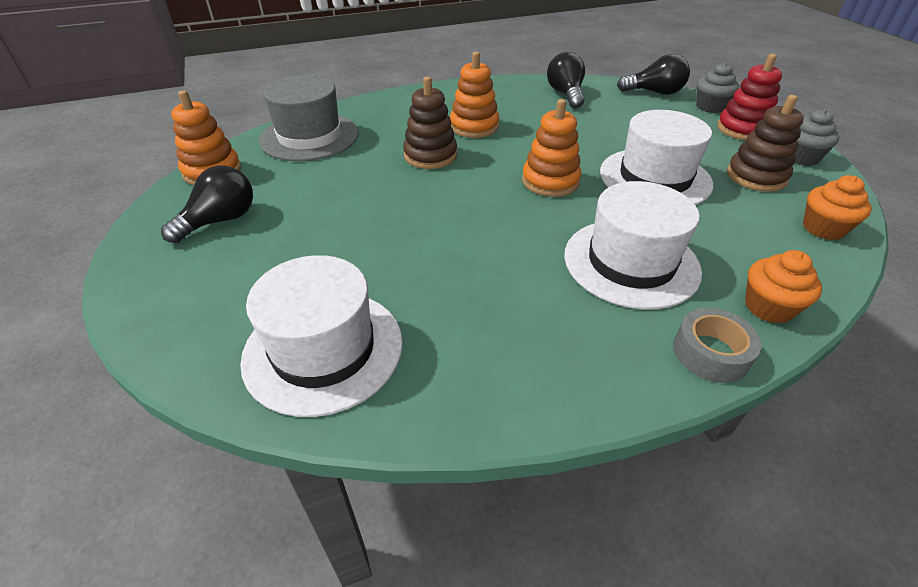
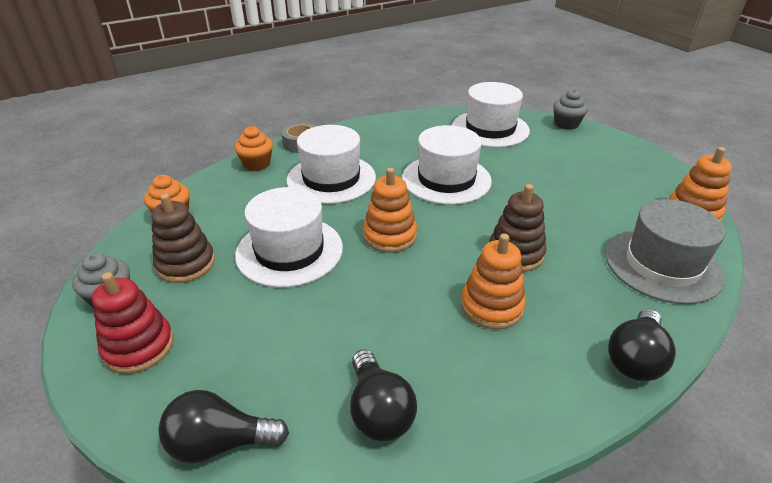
camera: 170 degrees right, 5 degrees down
(220, 221) = (623, 176): black light bulb -> black light bulb (635, 358)
(462, 242) = (446, 179): none -> white hat
(710, 107) = (147, 404): grey cupcake -> grey cupcake (566, 124)

